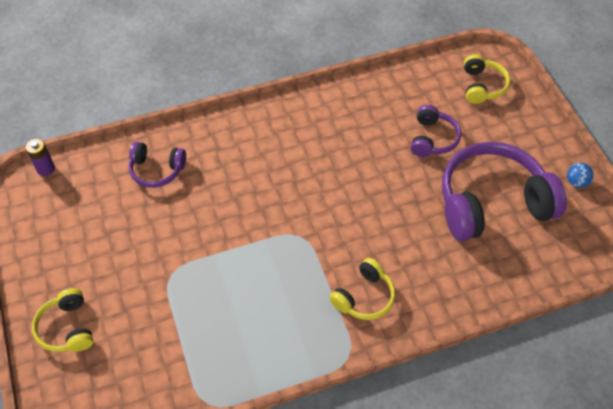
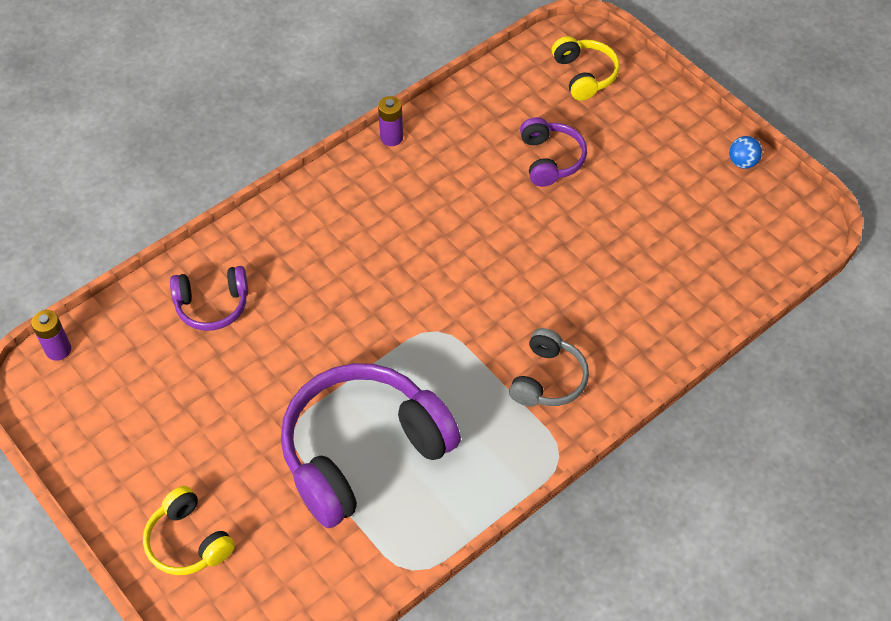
camera: 20 degrees left, 0 degrees up
(327, 91) = (391, 137): none -> purple battery
(364, 297) = (548, 379): yellow headphones -> grey headphones
(492, 202) = (653, 217): purple headphones -> purple headphones (363, 452)

